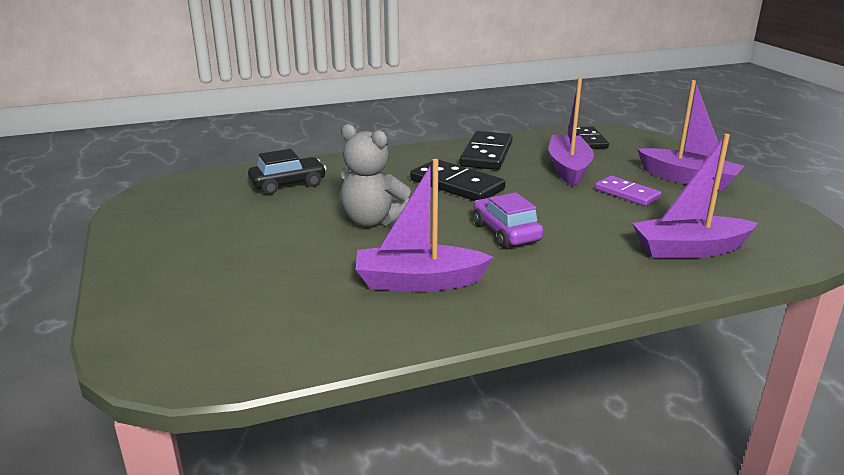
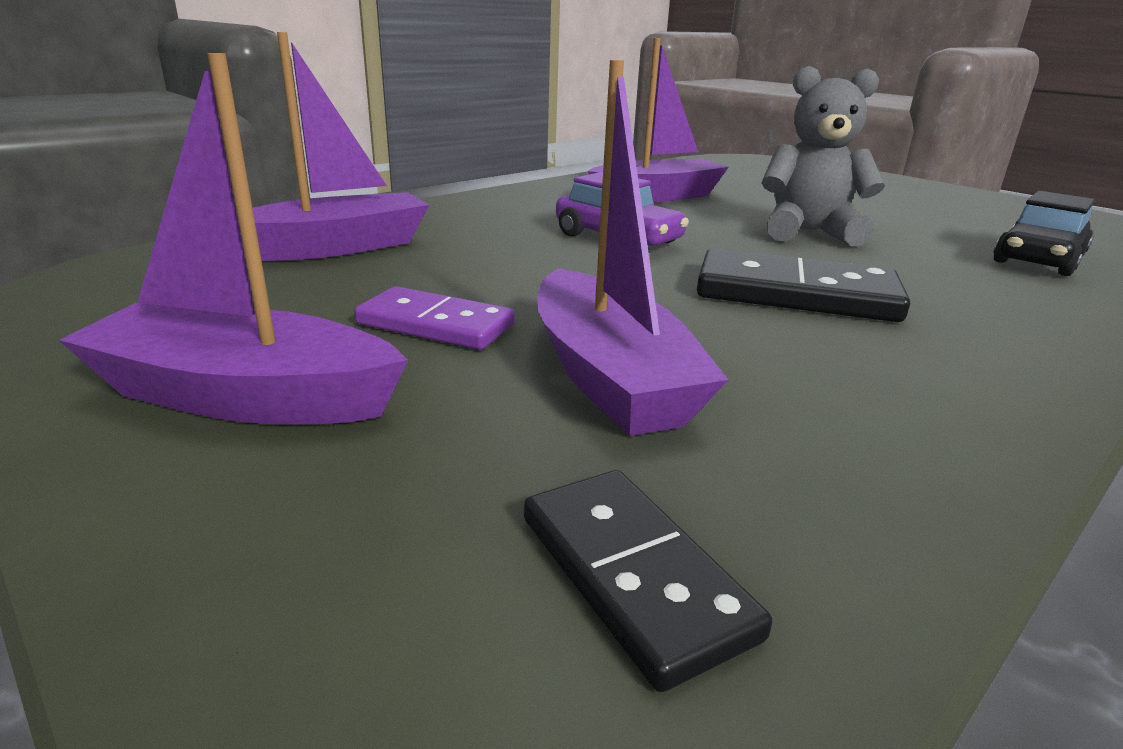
camera: 155 degrees right, 0 degrees up
(487, 154) = (879, 391): black domino -> none

